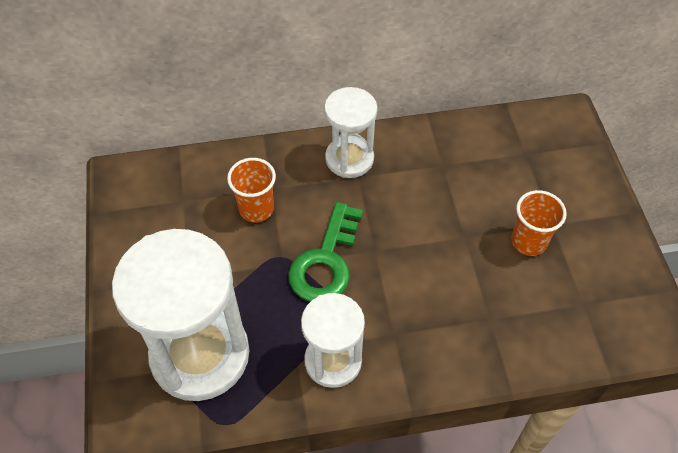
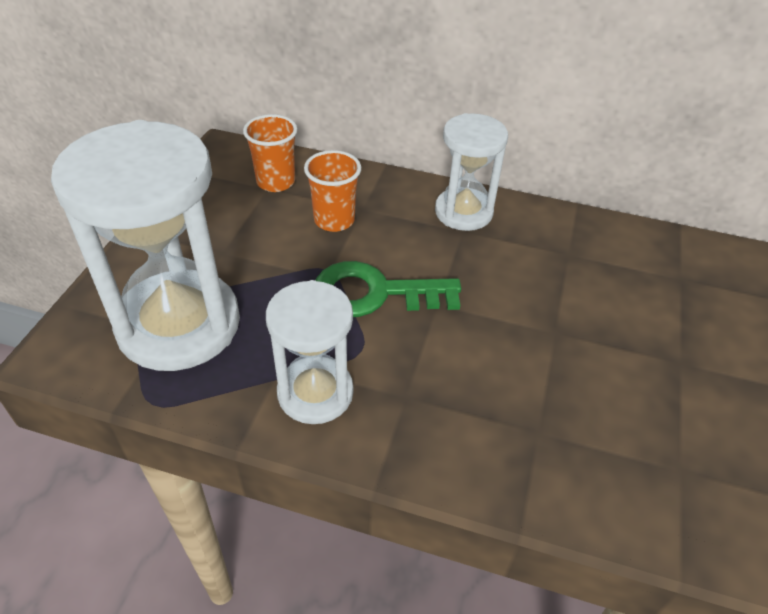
camera: 25 degrees right, 10 degrees down
(326, 261) = (375, 293): green key -> green key turned 45 degrees clockwise
(528, 242) = (638, 368): orange cup -> orange cup (276, 182)

